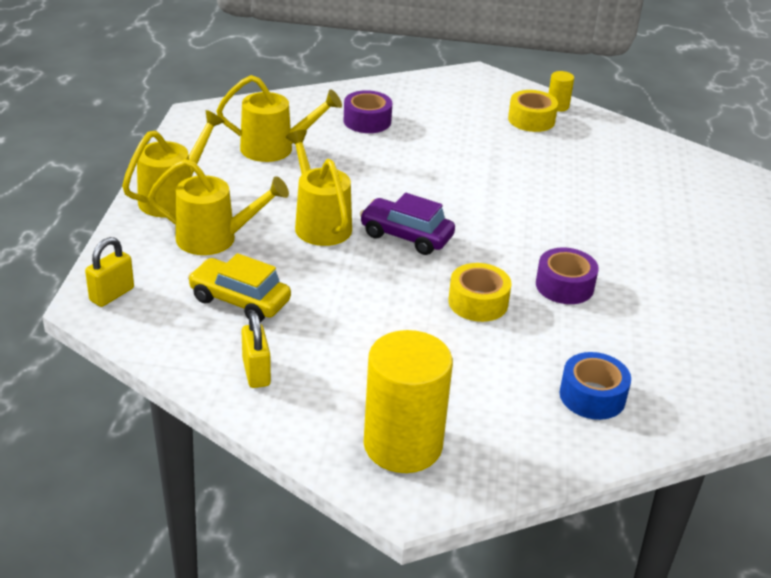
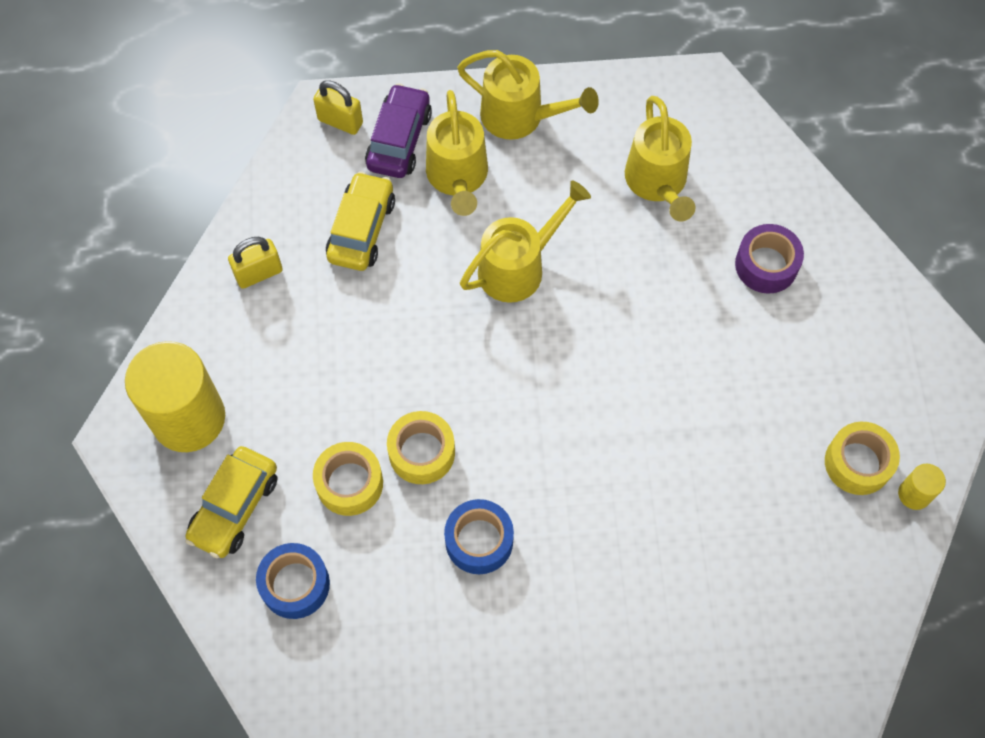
camera: 80 degrees right, 30 degrees up
(406, 236) = (523, 358): purple car -> purple car (399, 140)
(498, 348) = (349, 483): none -> yellow tape
(508, 425) = (235, 507): none -> yellow car
(564, 286) = (479, 541): purple tape -> blue tape

